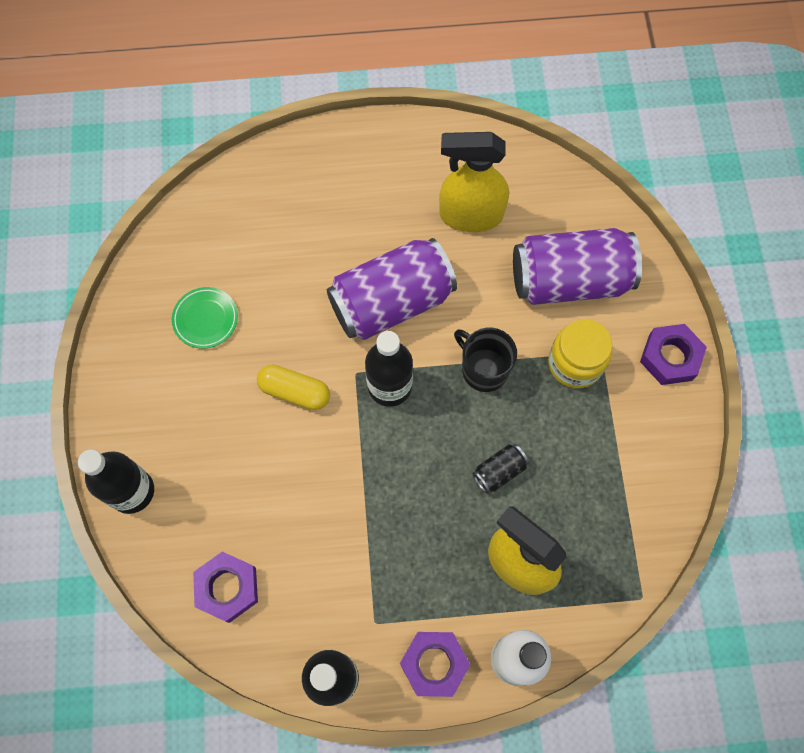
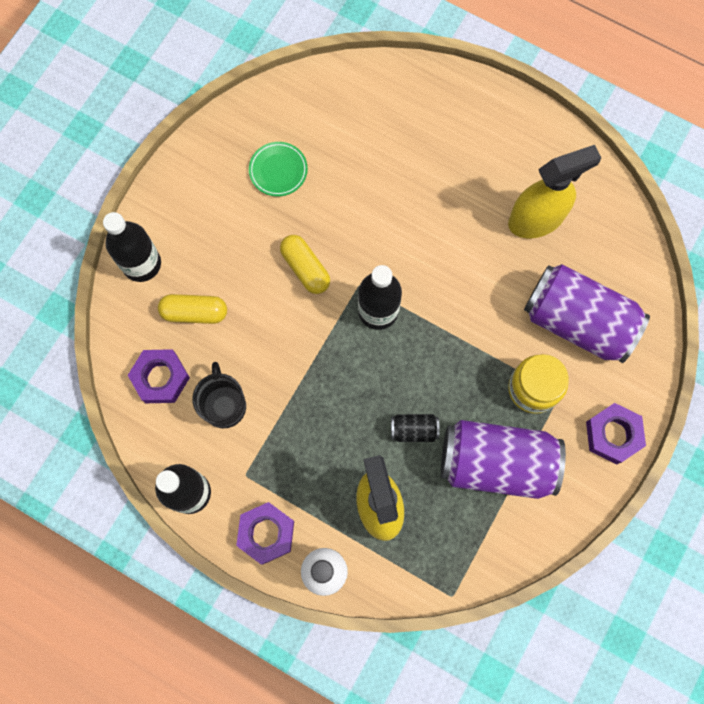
camera: 35 degrees right, 5 degrees up
(217, 503) = (194, 312): none -> yellow capsule
(391, 302) = (425, 248): purple can -> purple can (496, 463)
(470, 215) = (536, 219): yellow spray bottle -> yellow spray bottle turned 120 degrees clockwise
(483, 369) = (458, 346): black mug -> black mug (224, 405)

